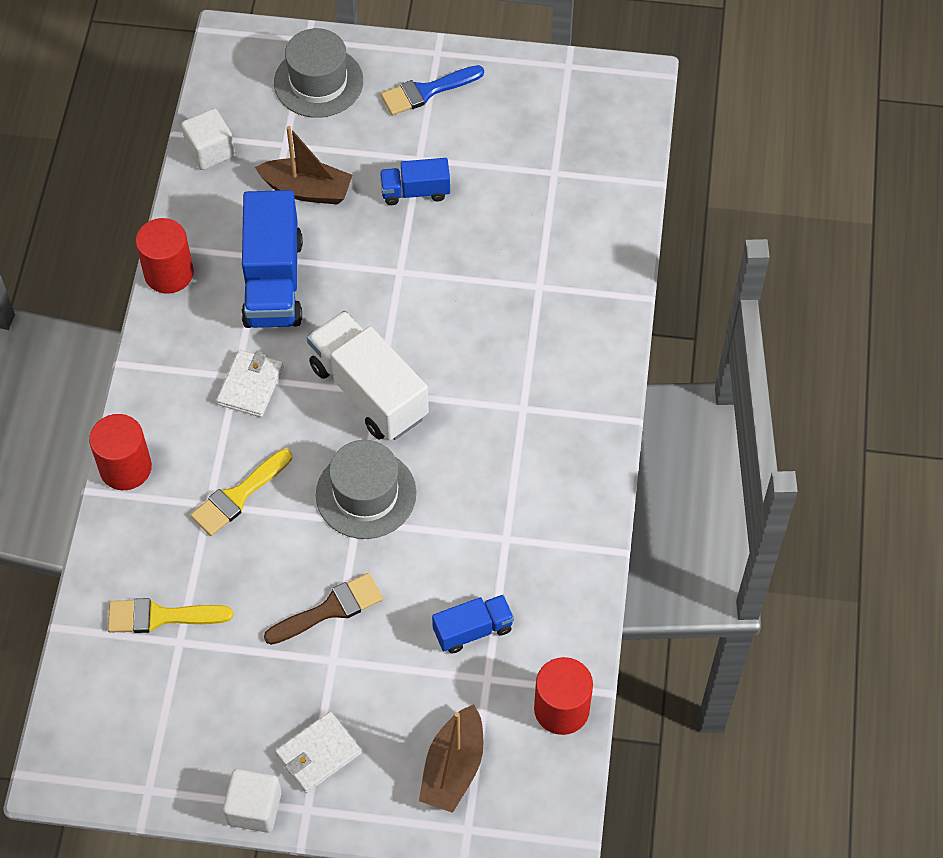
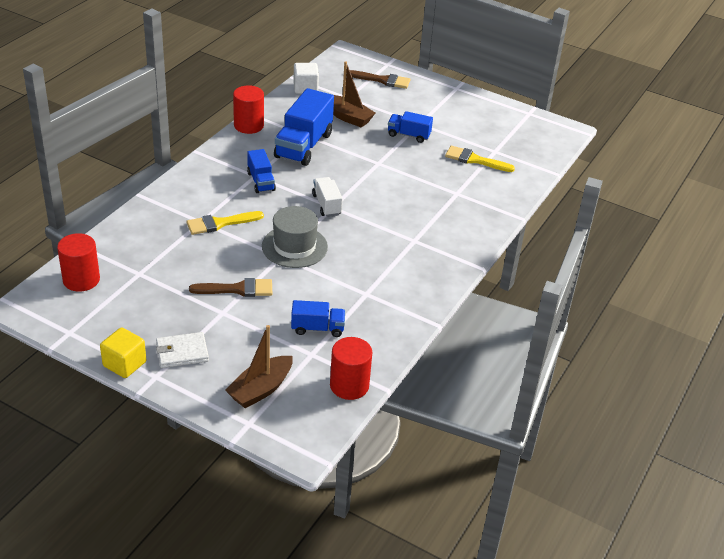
camera: 20 degrees right, 20 degrees down
(125, 468) = (166, 192): red cylinder -> red cylinder (81, 280)
(160, 616) = (137, 259): yellow brush -> yellow brush (474, 160)
(250, 385) = (261, 181): white wallet -> blue truck
(254, 808) = (124, 364): white cube -> yellow cube
(318, 82) = (382, 80): grey hat -> brown brush
(369, 391) = (326, 205): white truck -> white truck, size x0.54
(426, 91) = (441, 100): blue brush -> none

